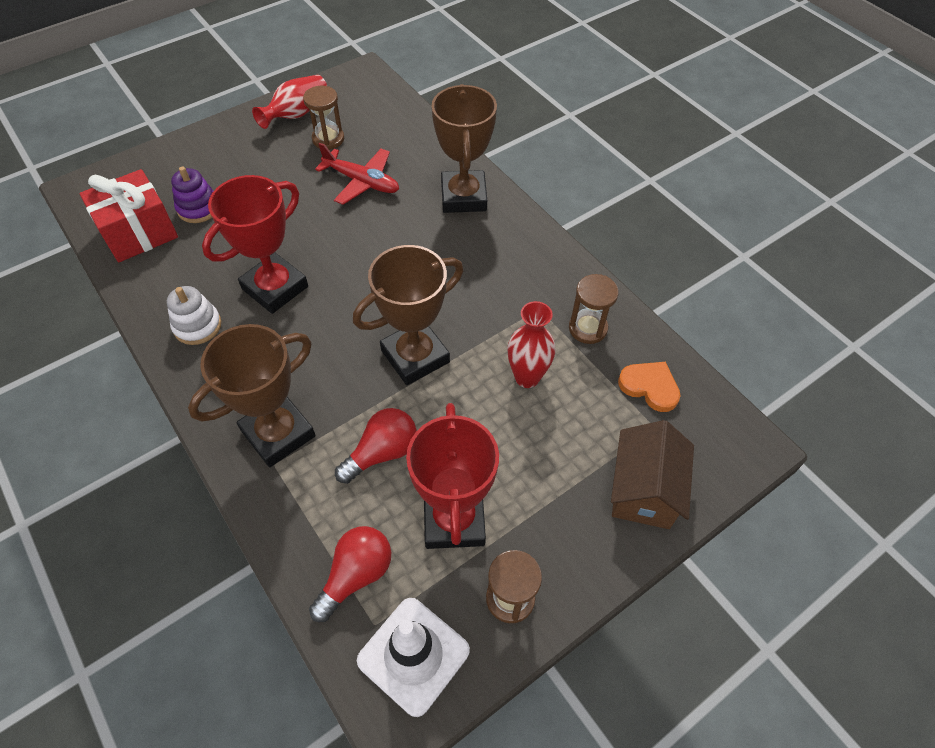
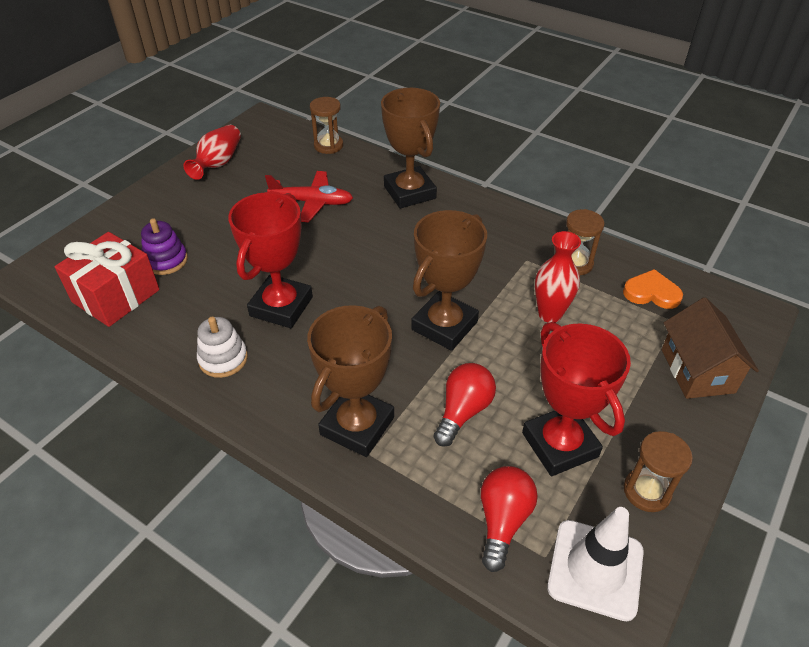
camera: 20 degrees left, 10 degrees down
(328, 139) = (260, 176): brown hourglass -> brown hourglass (328, 145)

